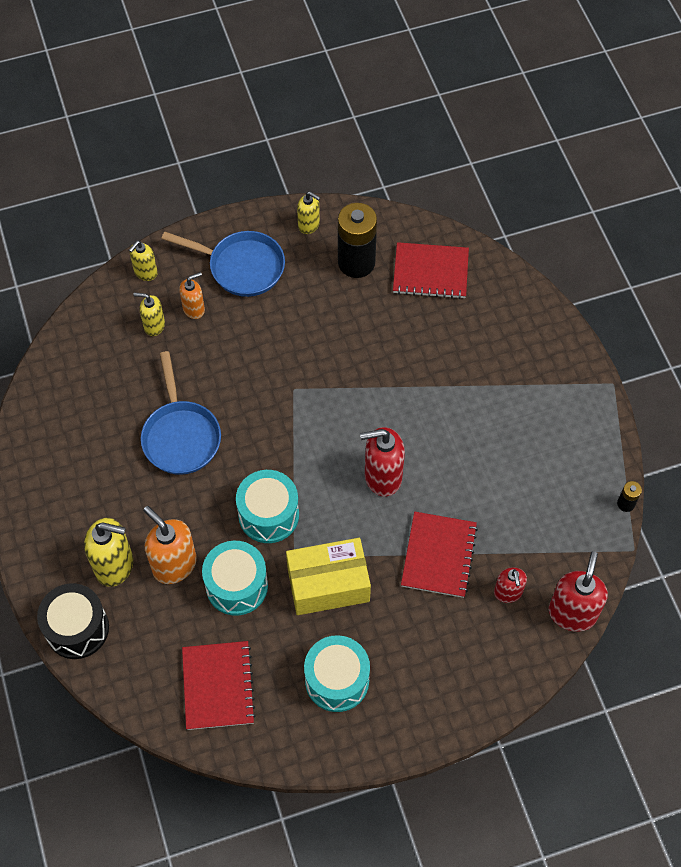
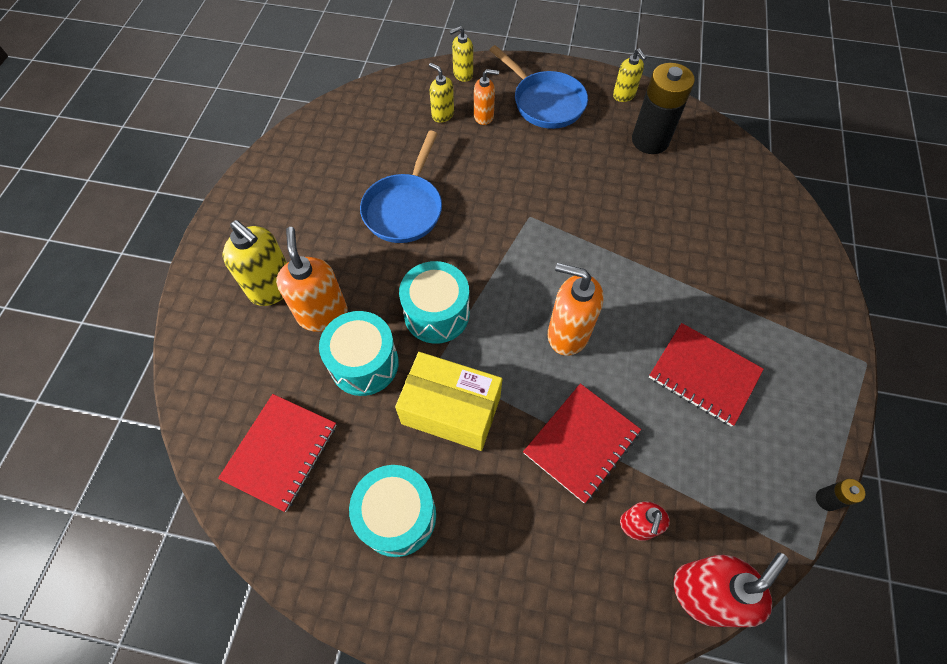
camera: 30 degrees right, 0 degrees up
(77, 628) = (201, 325): black drum -> none
(382, 477) = (567, 334): red soap dispenser -> orange soap dispenser
(430, 272) = (717, 177): red notebook -> red notebook (703, 375)

